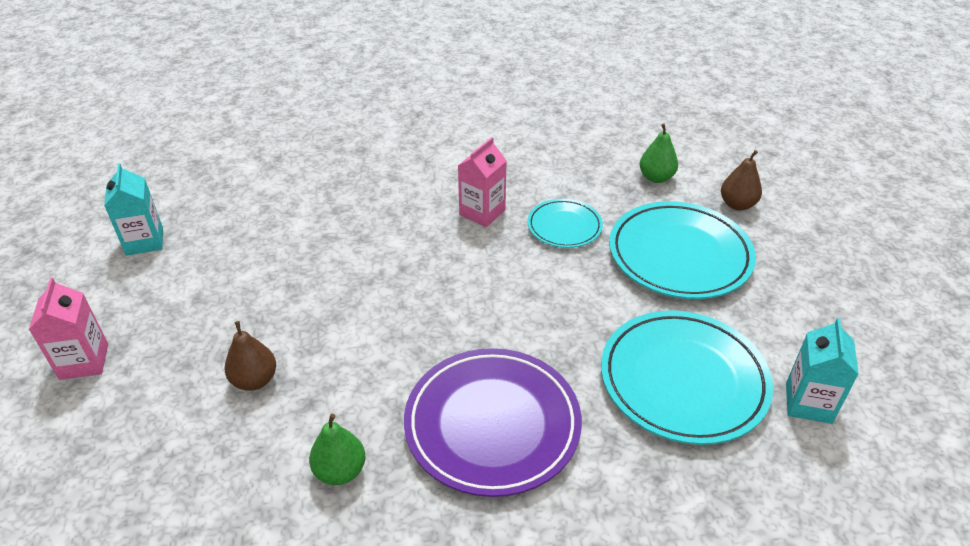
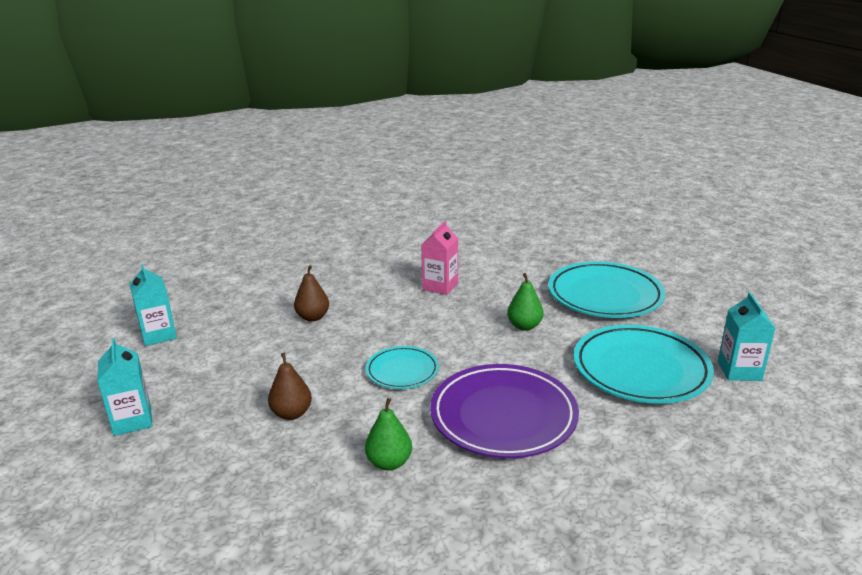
camera: 10 degrees left, 15 degrees down
(84, 361) = (132, 420): pink carton -> turquoise carton
(564, 226) = (509, 288): turquoise plate -> turquoise plate (402, 371)
(656, 177) = (567, 252): green pear -> green pear (524, 326)
(737, 205) = (635, 261): brown pear -> brown pear (313, 317)

